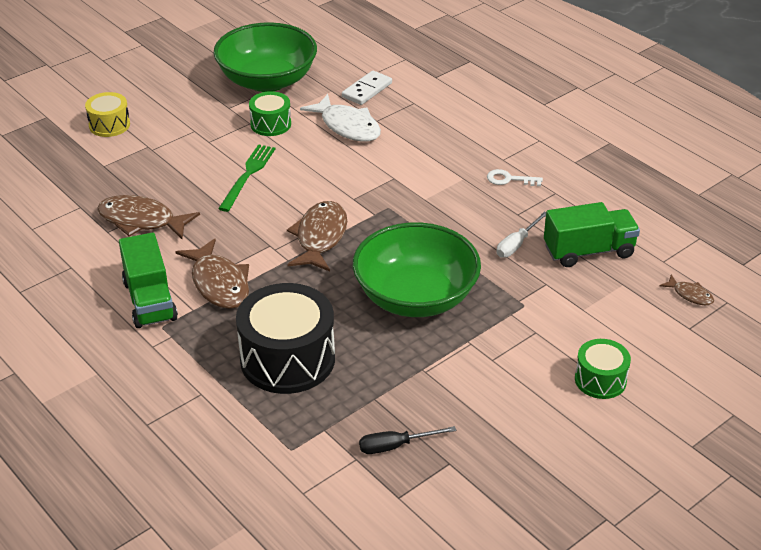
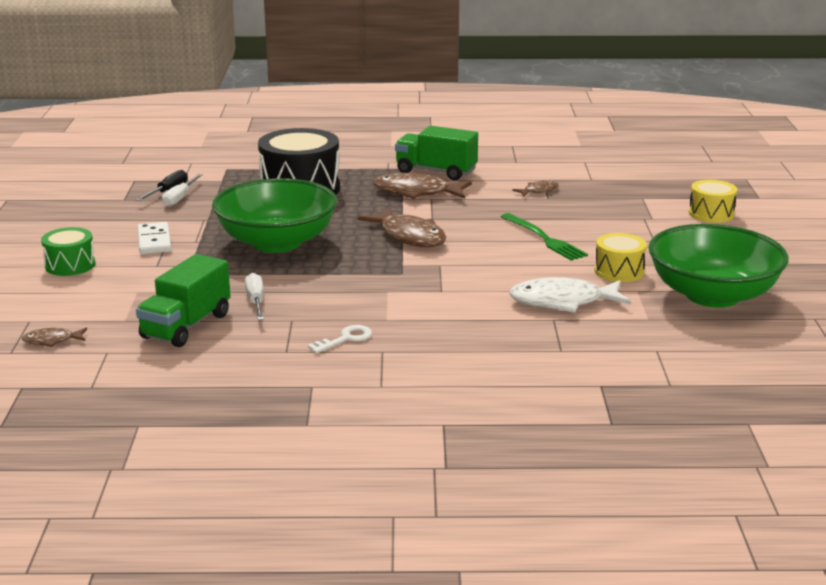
camera: 130 degrees right, 15 degrees down
(141, 221) = (538, 191): brown fish -> brown fish, size x0.50
(270, 124) = (619, 271): green drum -> yellow drum
(367, 90) = (623, 336): white domino -> white domino (154, 241)
(401, 424) = (180, 198): none -> white screwdriver

